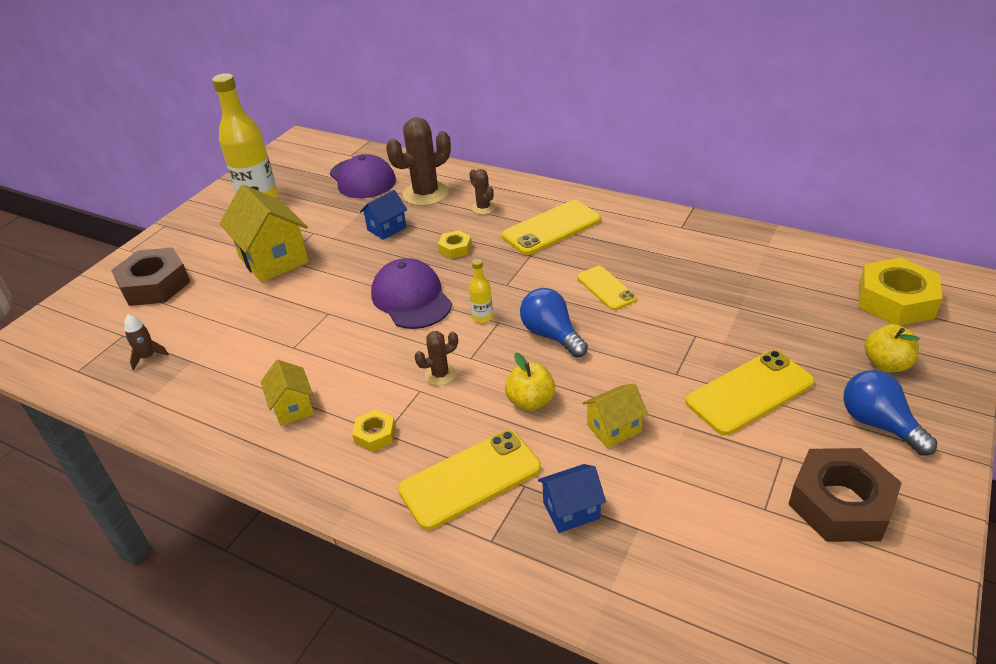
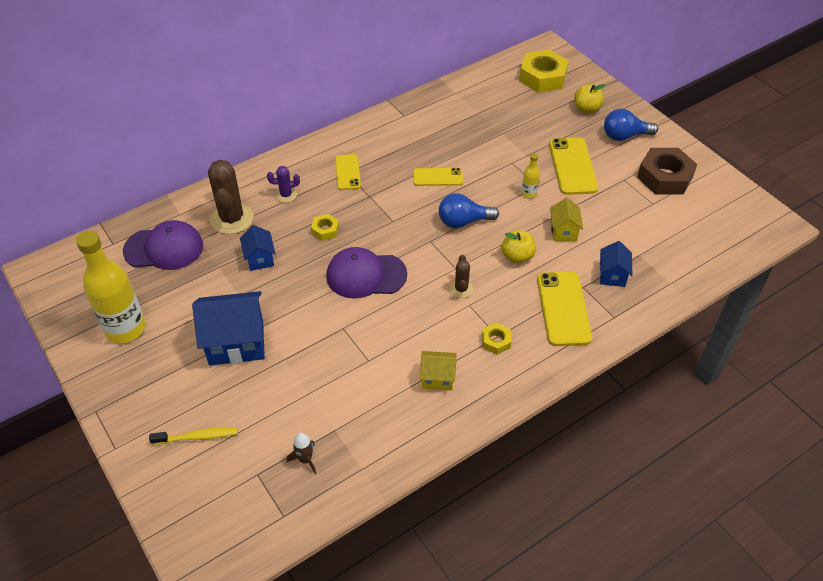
camera: 65 degrees left, 10 degrees up
(154, 285) = (197, 437): brown nut -> yellow toothbrush
(273, 259) = (236, 342): yellow house -> blue house
(482, 317) = (418, 246): yellow bottle -> yellow bottle (528, 193)
(483, 208) = (286, 195): brown cactus -> purple cactus
(551, 228) = (347, 172): yellow phone -> yellow phone, size x0.62

